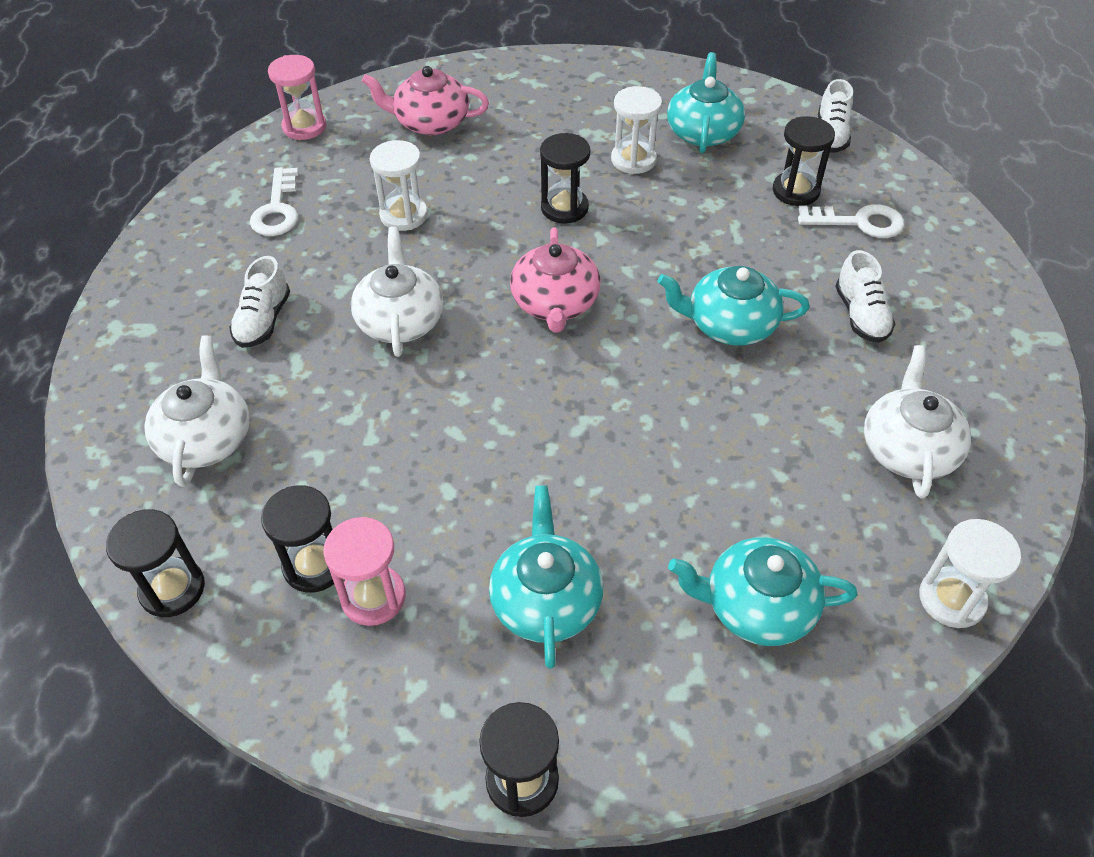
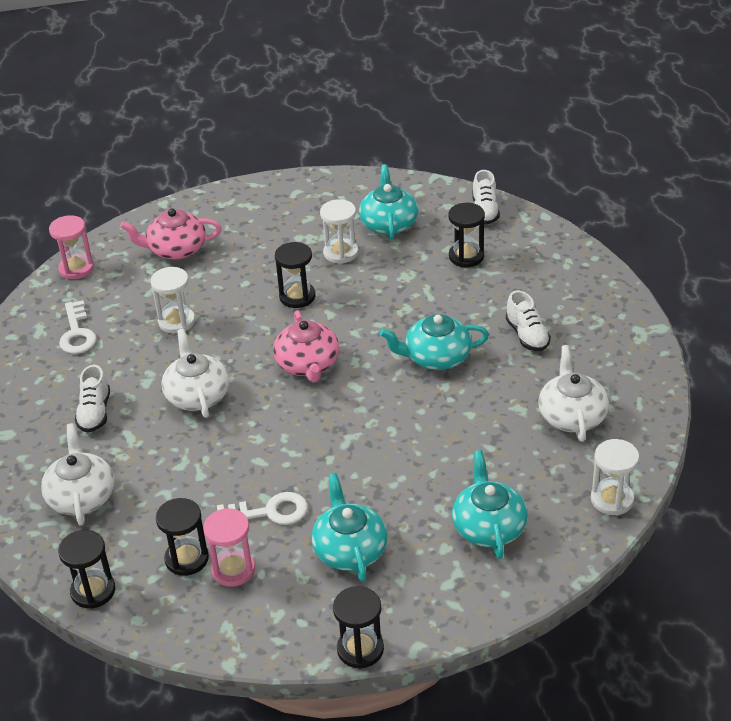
camera: 10 degrees left, 10 degrees down
(757, 606) = (488, 527): turquoise teapot -> turquoise teapot turned 90 degrees clockwise
(859, 222) = (516, 271): white key -> white key (270, 512)

